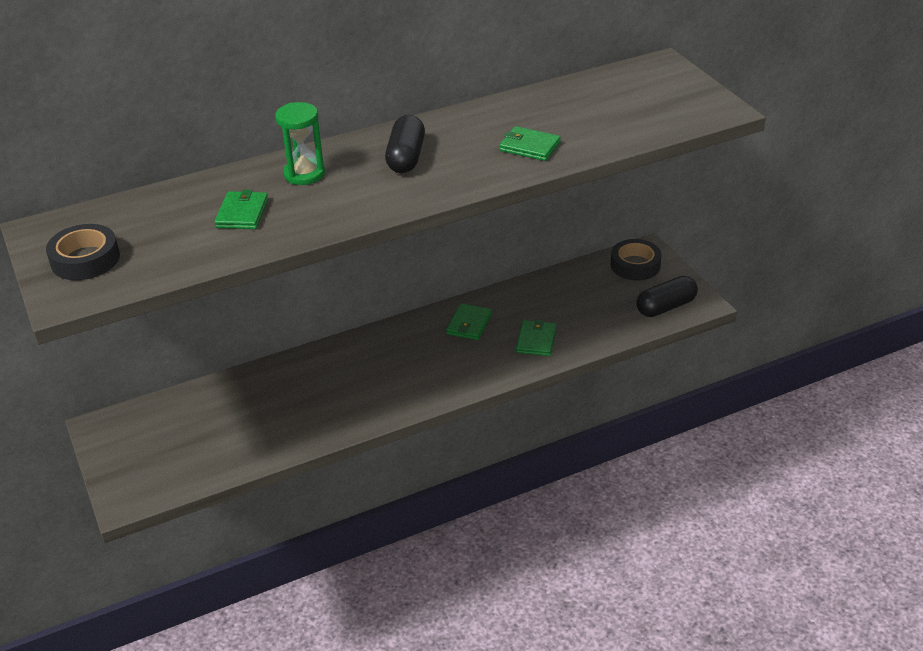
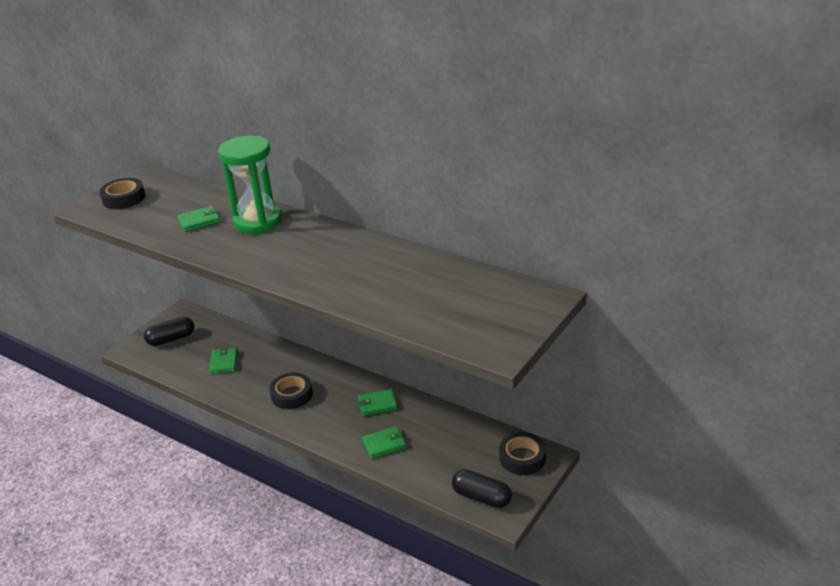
camera: 60 degrees right, 5 degrees down
(304, 174) = (258, 221): green hourglass -> green hourglass, size x1.64
(386, 380) = (292, 395): none -> black tape
(406, 157) = (306, 246): black capsule -> black capsule (171, 339)
(529, 146) = (360, 286): green wallet -> green wallet (224, 362)

